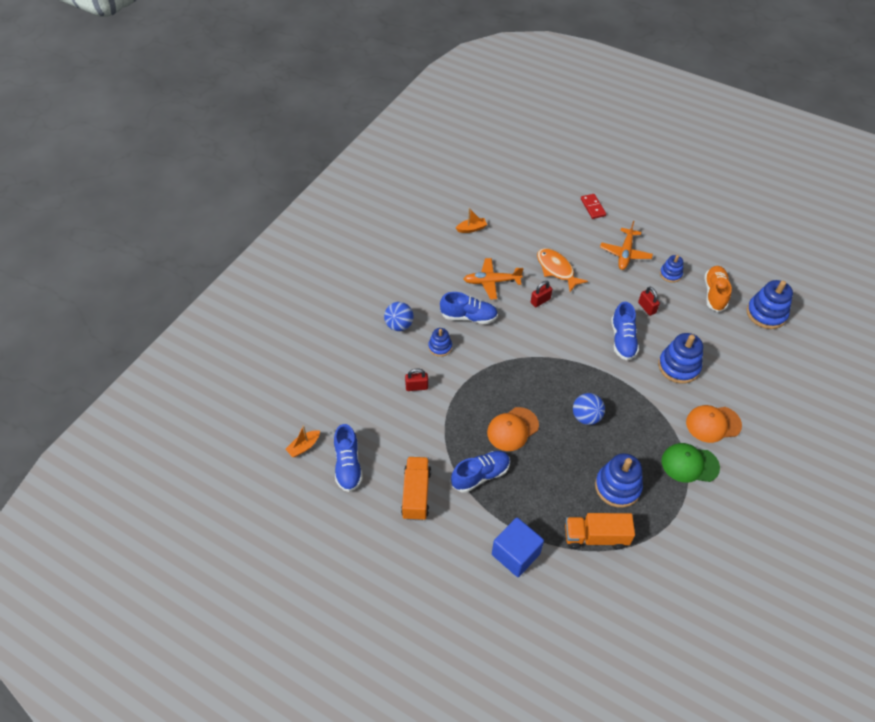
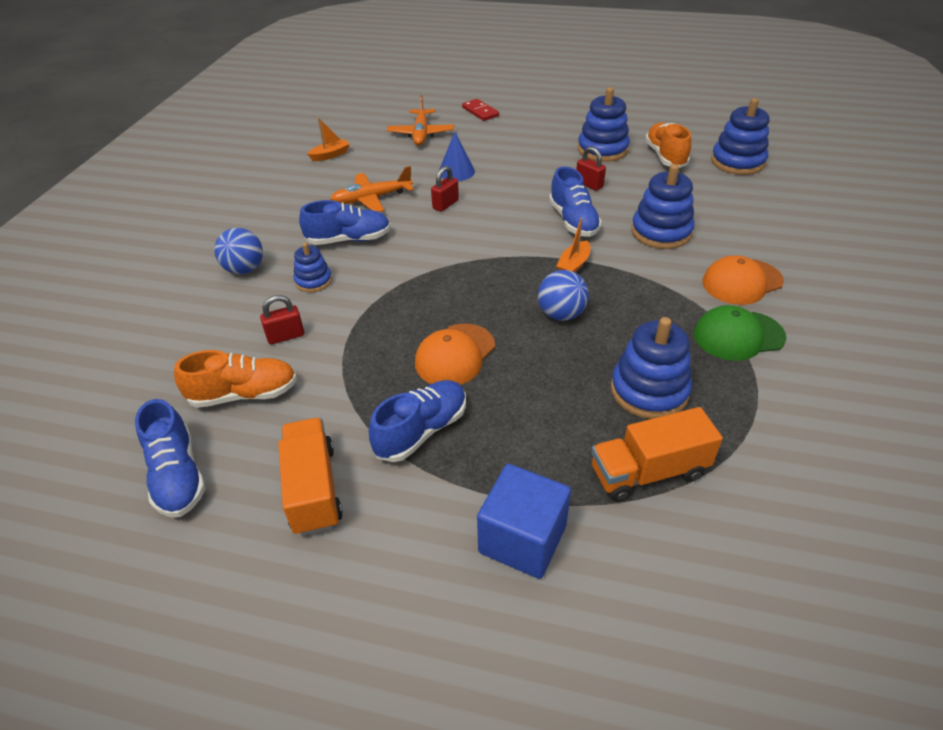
camera: 15 degrees left, 10 degrees down
(304, 446) = (90, 467): orange boat -> orange boat (573, 265)
(388, 422) = (244, 394): none -> orange shoe
(556, 269) = (456, 171): orange fish -> blue cone
(625, 253) = (537, 142): orange plane -> orange plane (421, 134)
(670, 274) = (602, 150): blue stacking toy -> blue stacking toy, size x1.73

